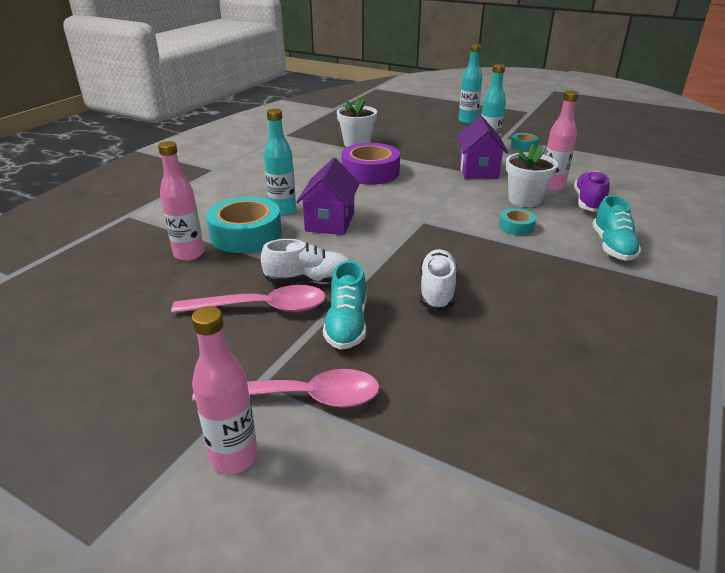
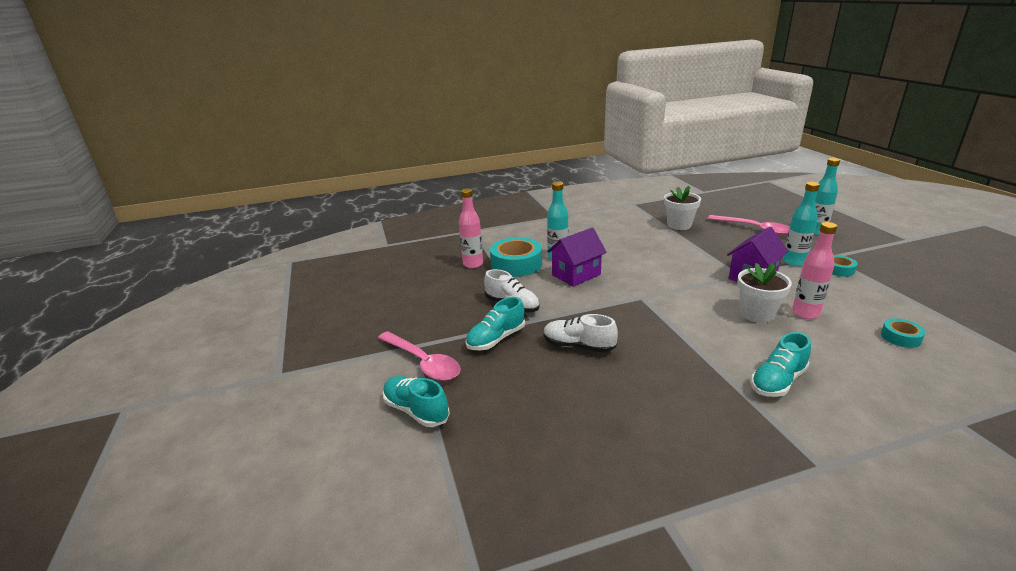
camera: 45 degrees right, 5 degrees down
(234, 457) = (363, 372): pink bottle -> none
(261, 308) = (467, 309): pink spoon -> pink spoon (755, 229)
(370, 172) = (656, 250): purple tape -> none
(380, 457) = (416, 410): none -> turquoise shoe
(437, 290) = (578, 346): white shoe -> white shoe turned 120 degrees counterclockwise
(516, 227) = (711, 331): turquoise tape -> turquoise tape (900, 337)
(588, 202) = (821, 339): purple shoe -> none

